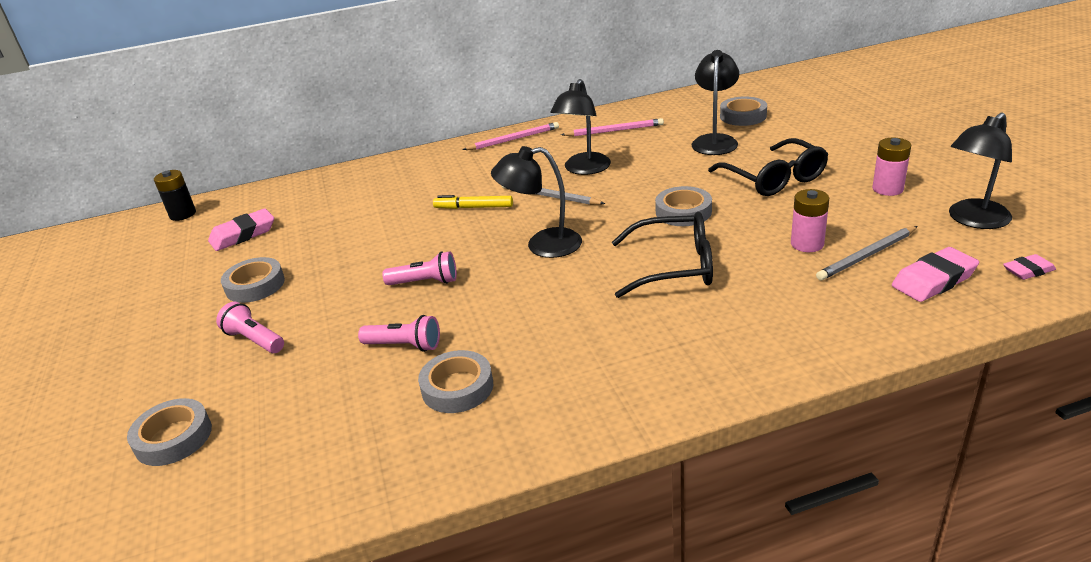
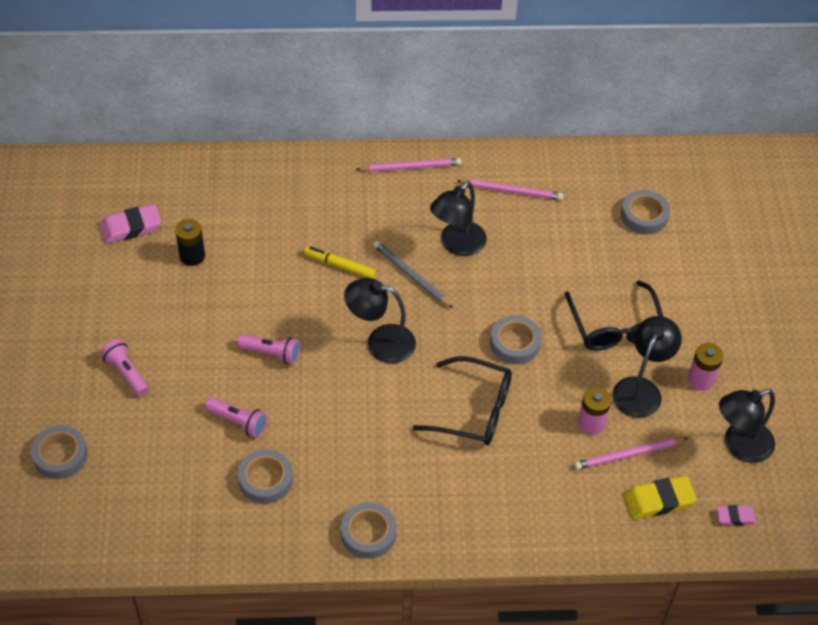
camera: 10 degrees right, 20 degrees up
(183, 214) = (79, 173): black battery -> black battery (192, 256)
(255, 285) = (134, 304): grey tape -> grey tape (368, 533)
(715, 141) = (596, 247): black lamp -> black lamp (641, 389)
(867, 256) = (628, 455): grey pencil -> pink pencil
(933, 280) = (659, 500): pink eraser -> yellow eraser

